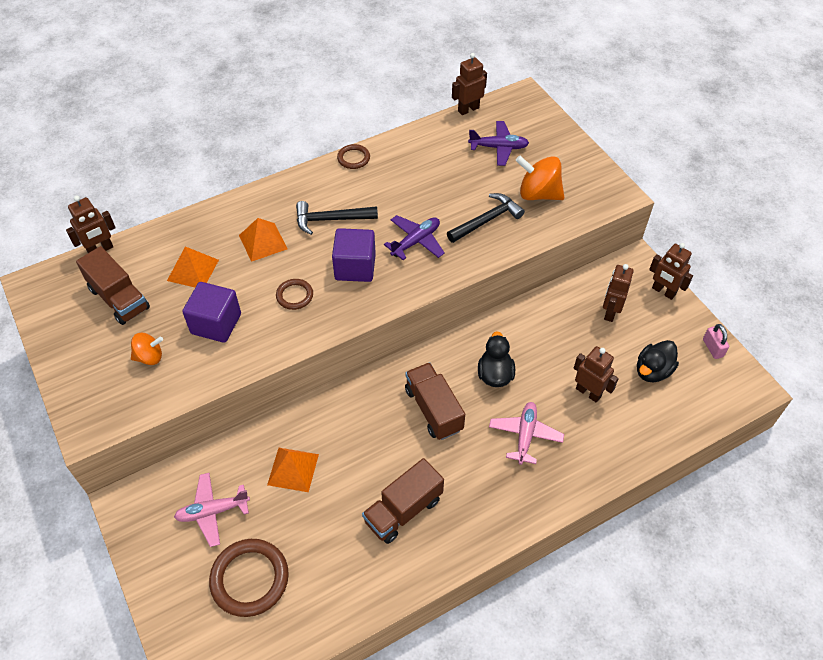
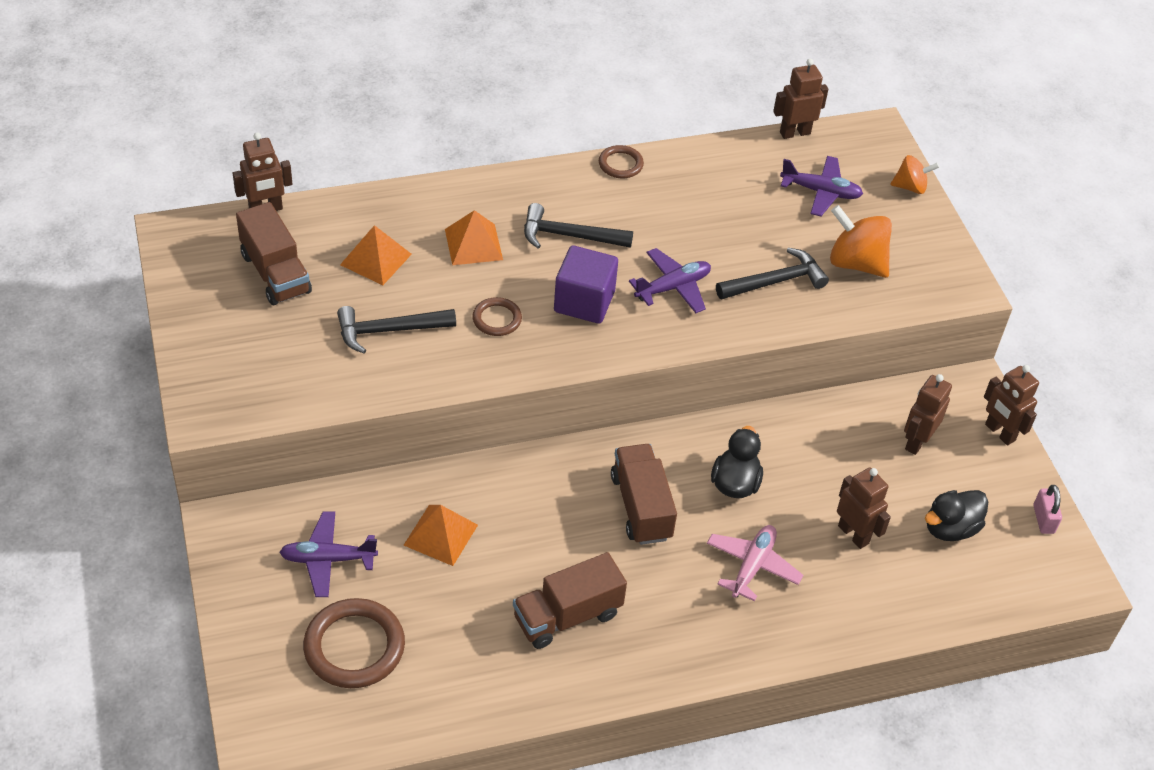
camera: 10 degrees right, 5 degrees down
(149, 357) = (297, 351): orange spinning top -> orange spinning top (910, 187)
(212, 511) = (328, 559): pink plane -> purple plane
(216, 324) = (389, 330): purple cube -> black hammer

